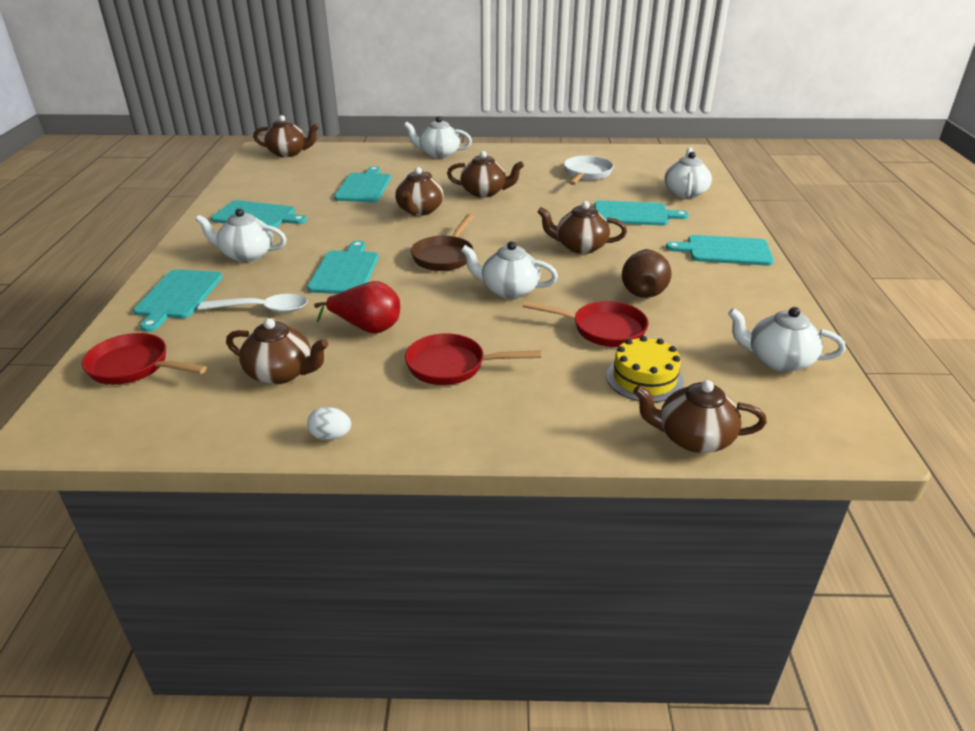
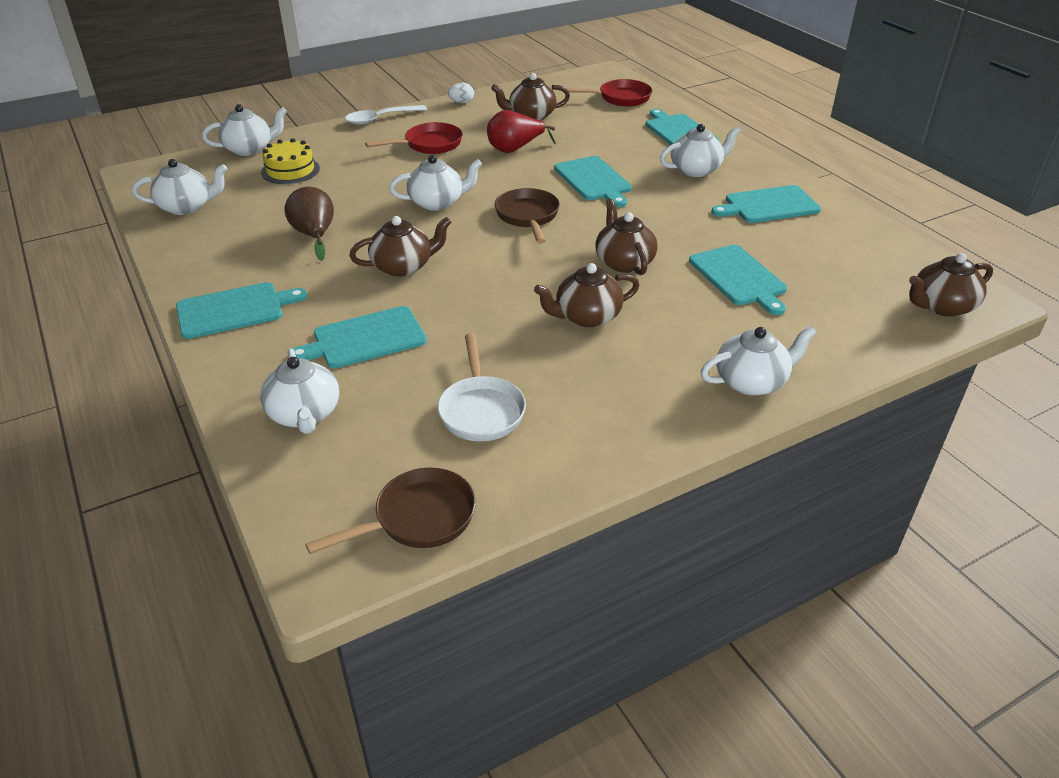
camera: 150 degrees right, 5 degrees up
(262, 309) = (606, 140): white spoon -> white spoon (380, 119)
(602, 329) = (336, 193): red pan -> none
(642, 154) = (418, 518): none -> brown pan
(693, 438) = (250, 149): brown teapot -> white teapot

